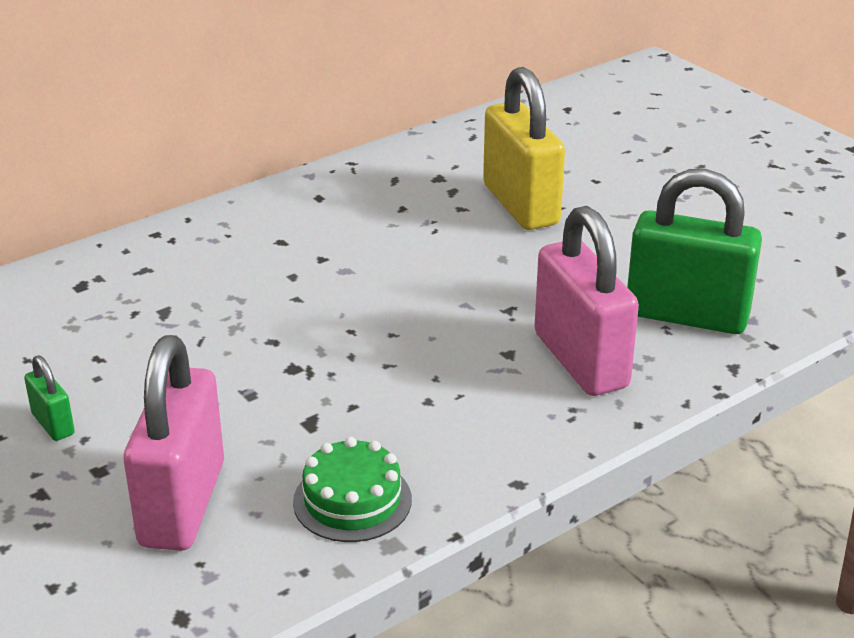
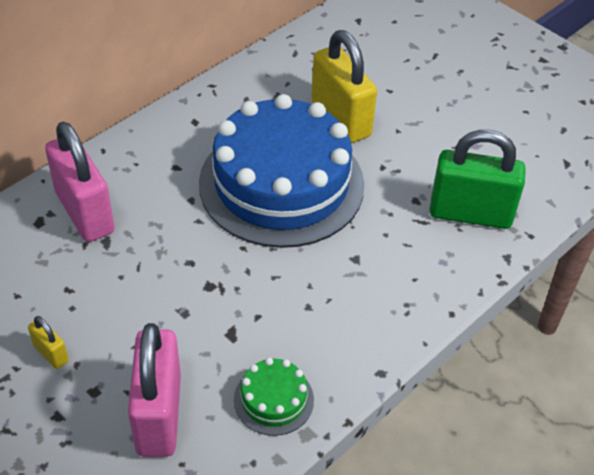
camera: 10 degrees left, 15 degrees up
(53, 424) = (51, 353): green padlock -> yellow padlock
(421, 267) = (281, 184): none -> blue cake
(580, 360) = (405, 261): pink padlock -> pink padlock (85, 212)

